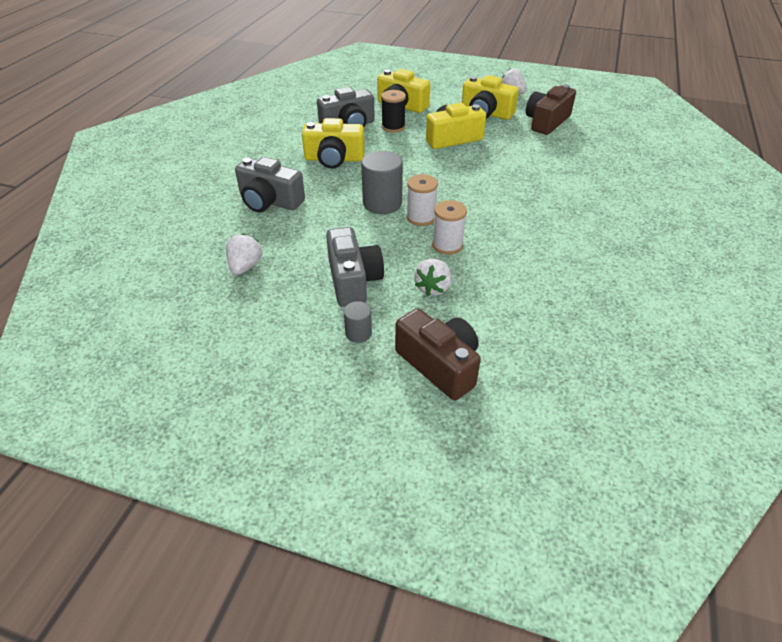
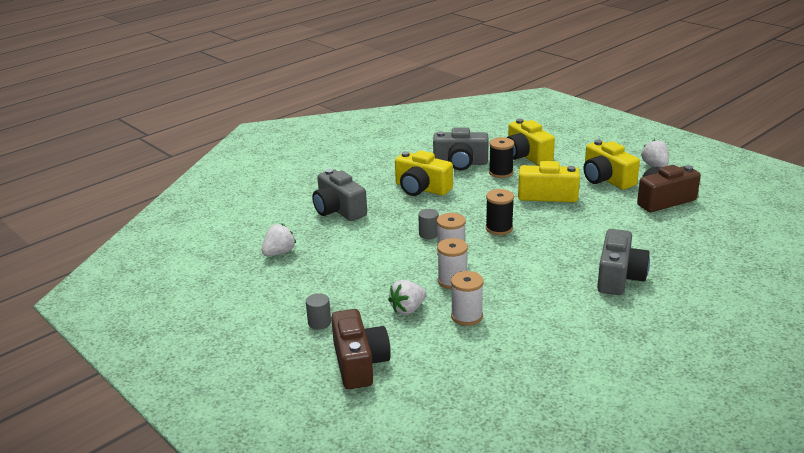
camera: 30 degrees right, 15 degrees down
(353, 280) = (350, 285): grey camera -> grey camera (619, 277)
(382, 203) = (428, 234): grey cylinder -> grey cylinder, size x0.53
(440, 180) = (499, 228): none -> black spool
(493, 277) = (466, 316): none -> white spool

